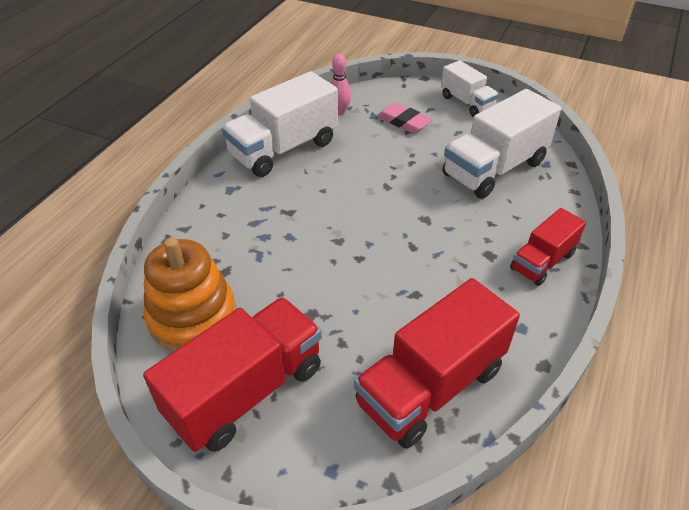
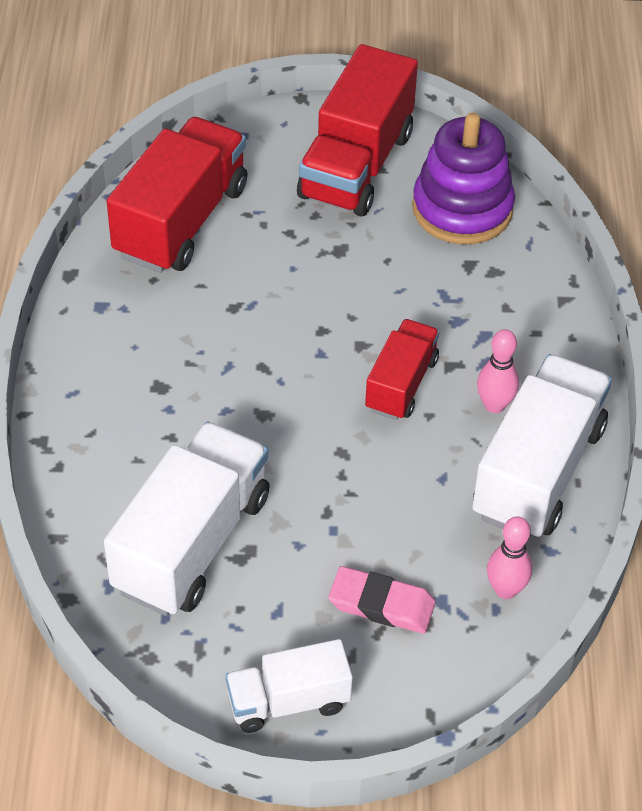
camera: 155 degrees right, 5 degrees up
(192, 316) = (462, 209): orange stacking toy -> purple stacking toy
(281, 184) = (494, 405): none -> pink bowling pin
(466, 103) = (288, 701): white truck -> white truck turned 45 degrees counterclockwise
(542, 261) = (89, 398): red truck -> red truck (401, 384)

